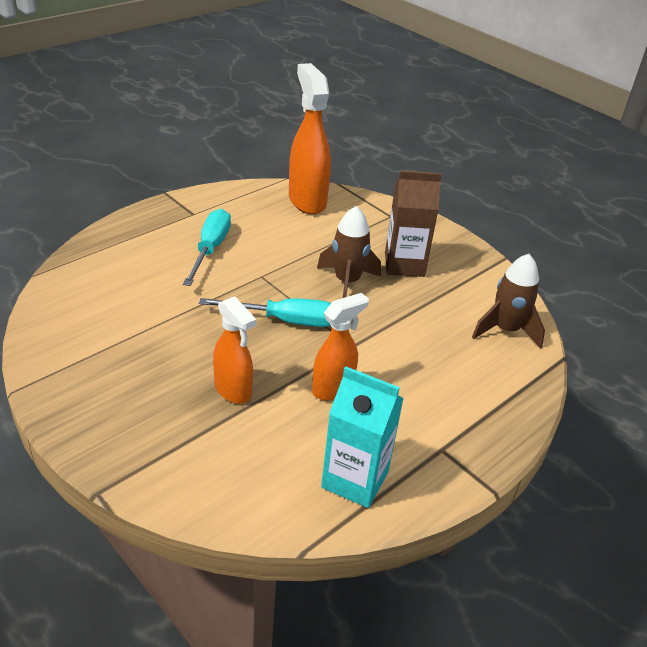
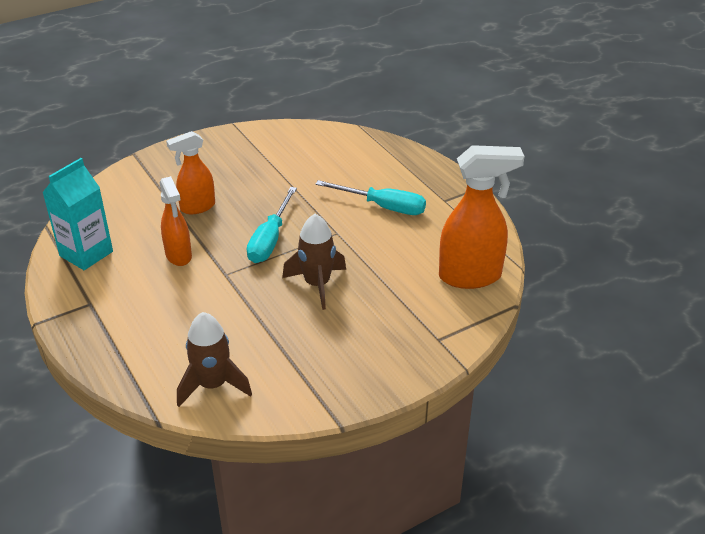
camera: 105 degrees right, 0 degrees up
(404, 264) = (339, 331): brown carton -> none

